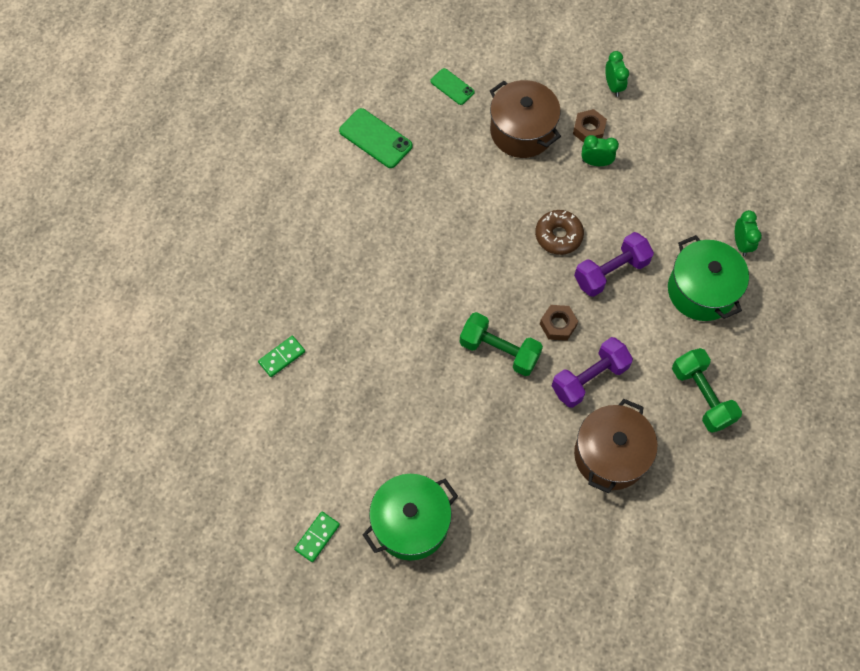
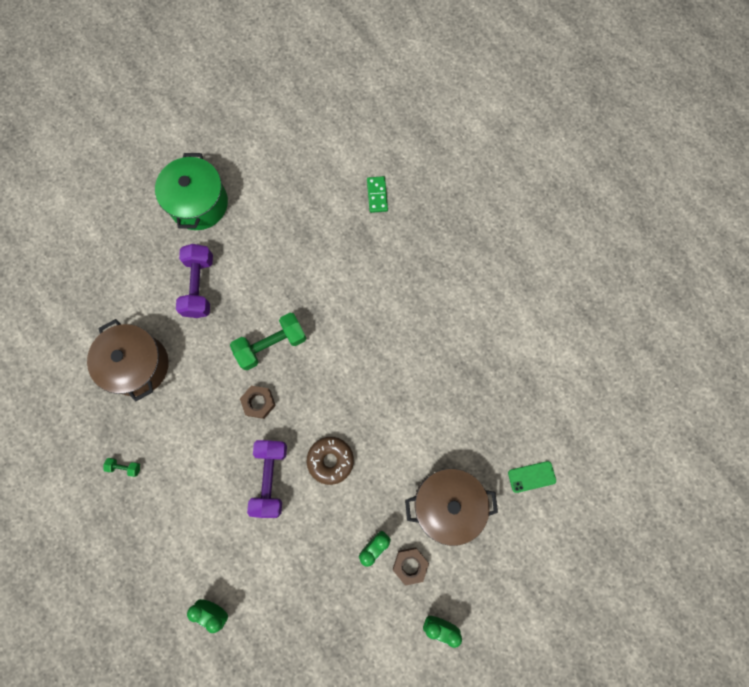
camera: 125 degrees right, 10 degrees up
(317, 537) = (235, 143): green domino -> none
(375, 138) = (520, 377): green phone -> none
(589, 378) = (202, 394): purple dumbbell -> purple dumbbell (199, 286)
(701, 291) = (201, 539): green pot -> none
(701, 396) = (125, 467): green dumbbell -> green dumbbell, size x0.44

